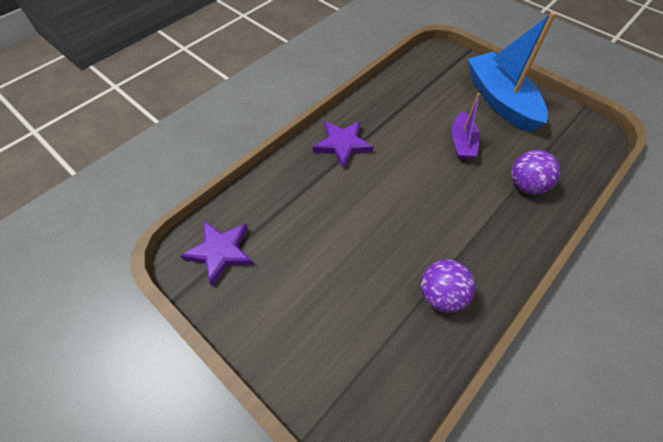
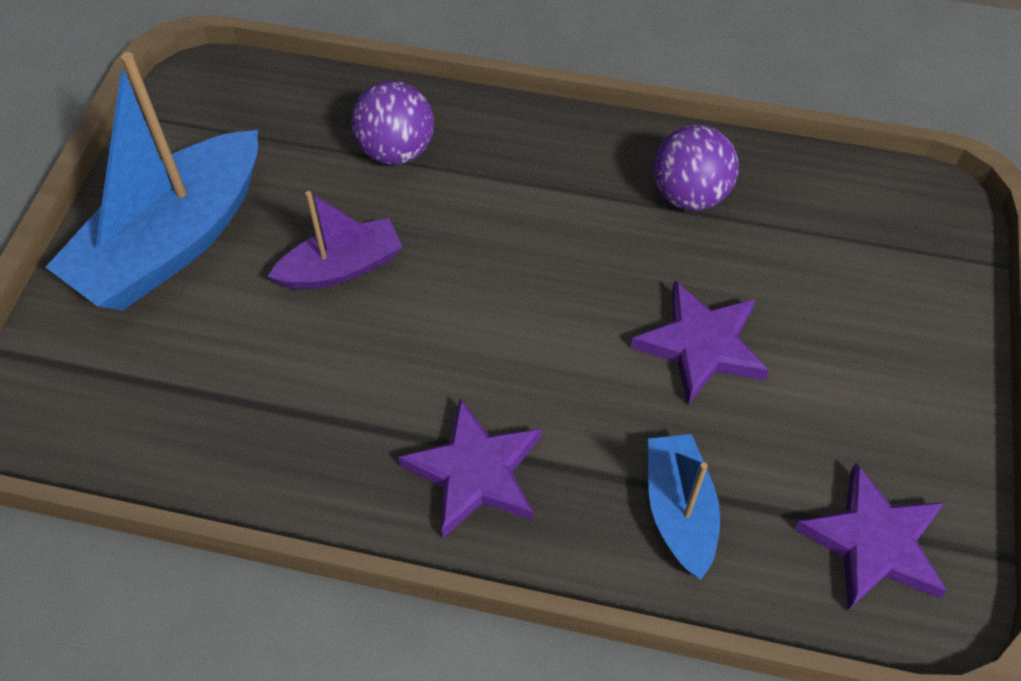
camera: 120 degrees left, 0 degrees up
(283, 195) = (679, 511): none -> blue boat
(349, 246) = (701, 345): none -> purple star

